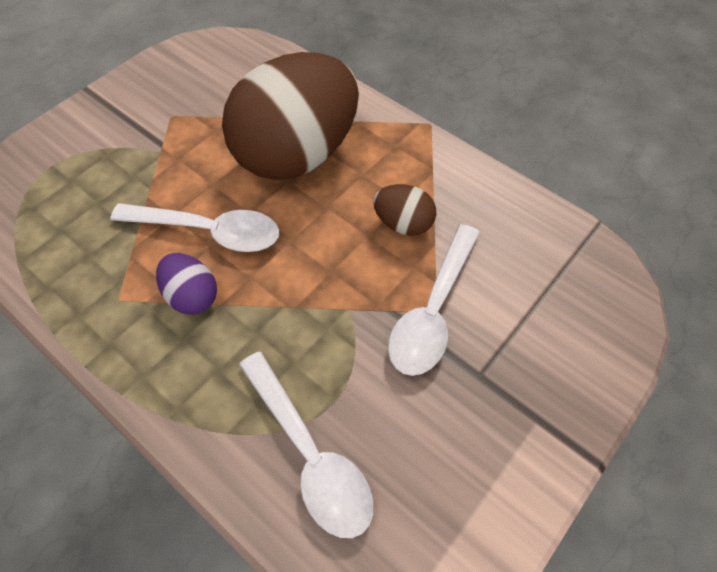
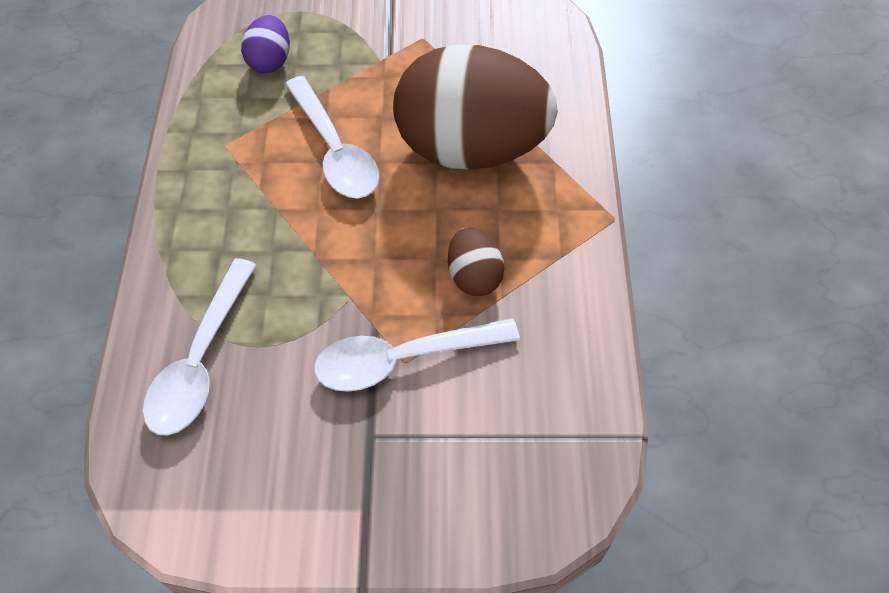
camera: 50 degrees right, 0 degrees up
(192, 296) = (267, 186): purple egg -> purple egg (270, 61)

